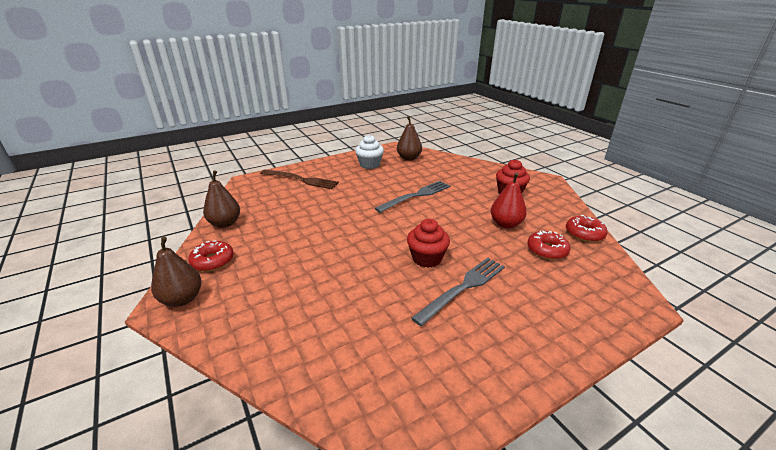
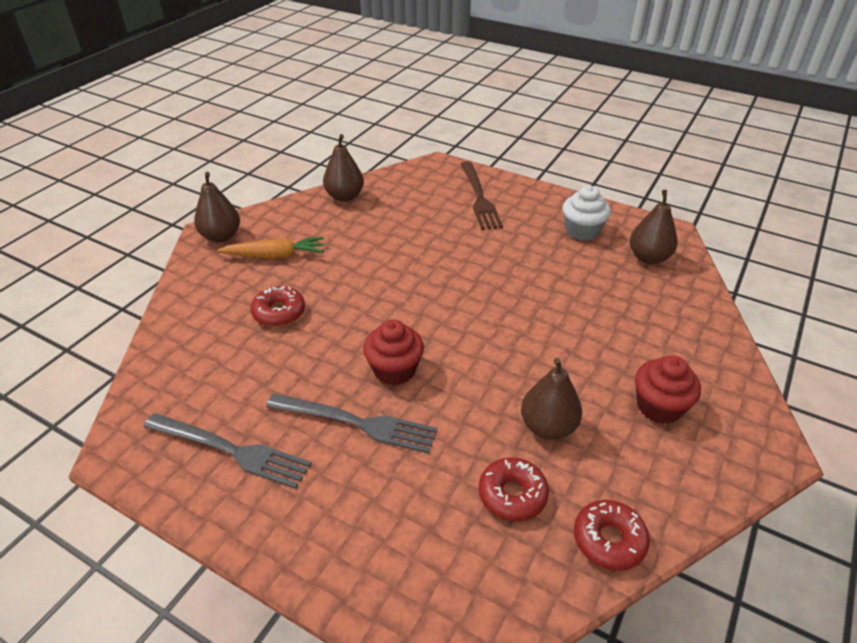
camera: 60 degrees right, 10 degrees up
(213, 261) = (281, 223): red donut -> red donut (279, 312)
(250, 275) = (275, 256): none -> orange carrot
(416, 195) = (539, 307): grey fork -> grey fork (231, 450)
(505, 224) = (548, 427): red pear -> brown pear

